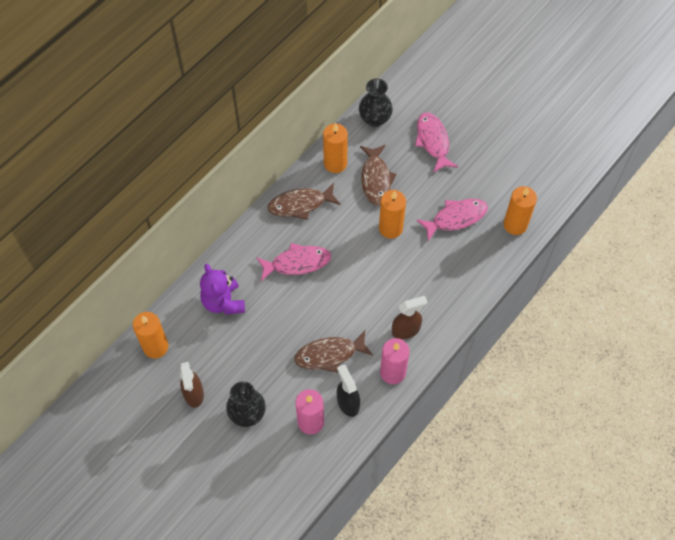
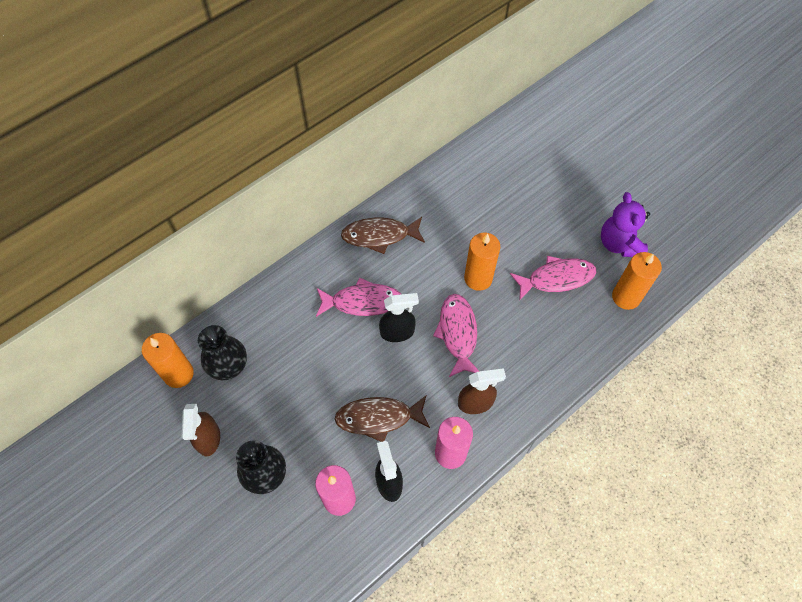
camera: 10 degrees right, 0 degrees up
(223, 302) = (268, 334): purple teddy bear -> purple teddy bear (619, 244)
(331, 283) = (397, 332): none -> black spray bottle
(335, 163) = (428, 196): orange candle -> none
(375, 119) = (481, 154): black vase -> black vase (229, 366)
(376, 179) = (471, 220): brown fish -> none
(433, 141) = (543, 188): pink fish -> pink fish (458, 333)

